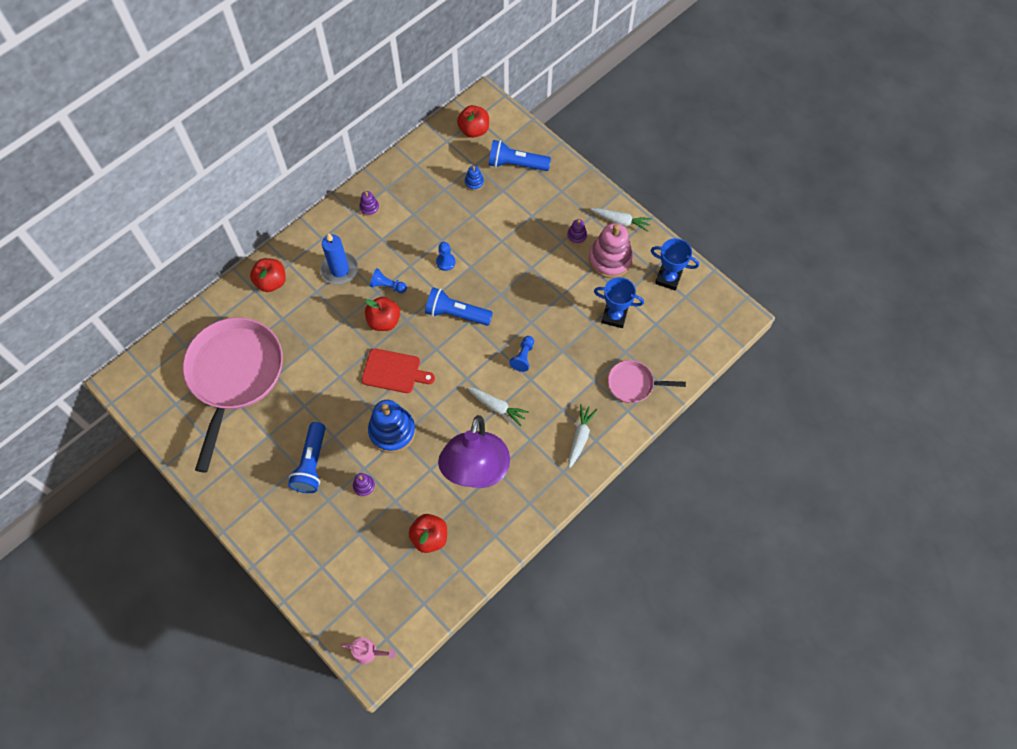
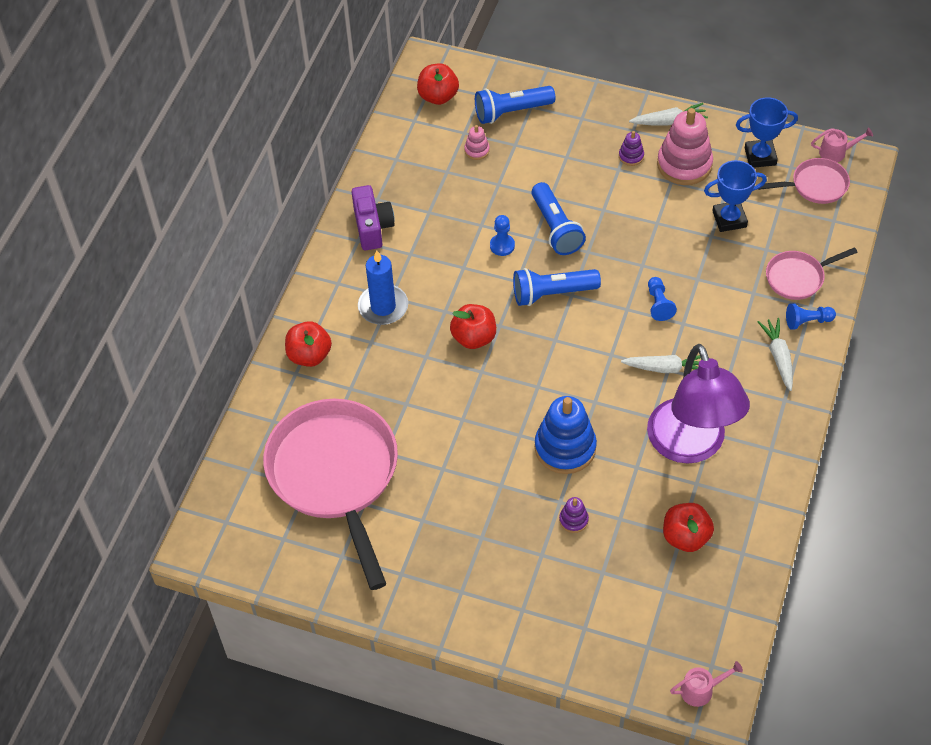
camera: 25 degrees left, 10 degrees down
(311, 464) = (495, 525): blue flashlight -> blue flashlight (555, 228)
(369, 208) = (372, 227): purple stacking toy -> purple camera
(387, 286) = (452, 299): blue pawn -> blue pawn (807, 321)
(394, 371) = (523, 385): red cutting board -> none
(474, 183) = (477, 150): blue stacking toy -> pink stacking toy
(693, 319) = (815, 185): none -> pink pan
(726, 301) = (836, 152): none -> pink watering can

